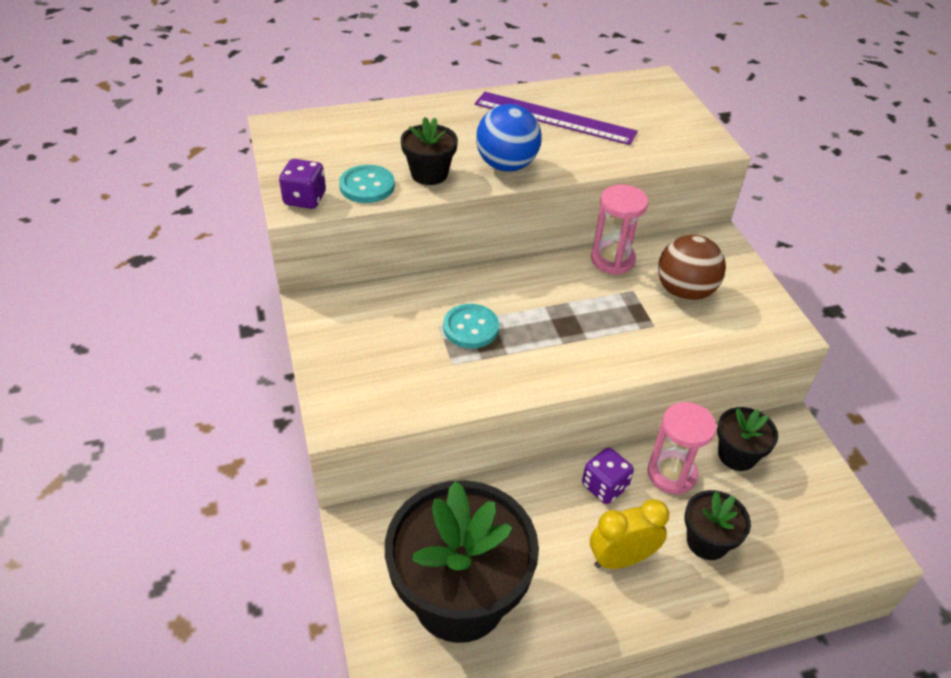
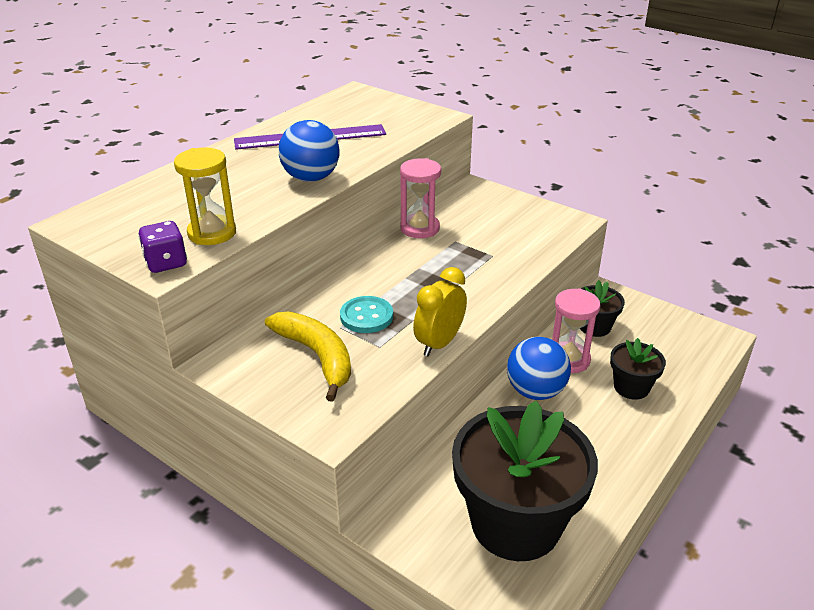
camera: 35 degrees left, 10 degrees down
(367, 186) = (212, 233): turquoise button -> yellow hourglass
(393, 344) = (317, 356): none -> yellow banana
(429, 174) = (255, 206): black flower pot -> none
(604, 486) = (535, 391): purple dice -> blue ball
(621, 559) = (593, 429): yellow clock -> yellow clock (439, 343)
(684, 291) = (489, 227): brown ball -> none

